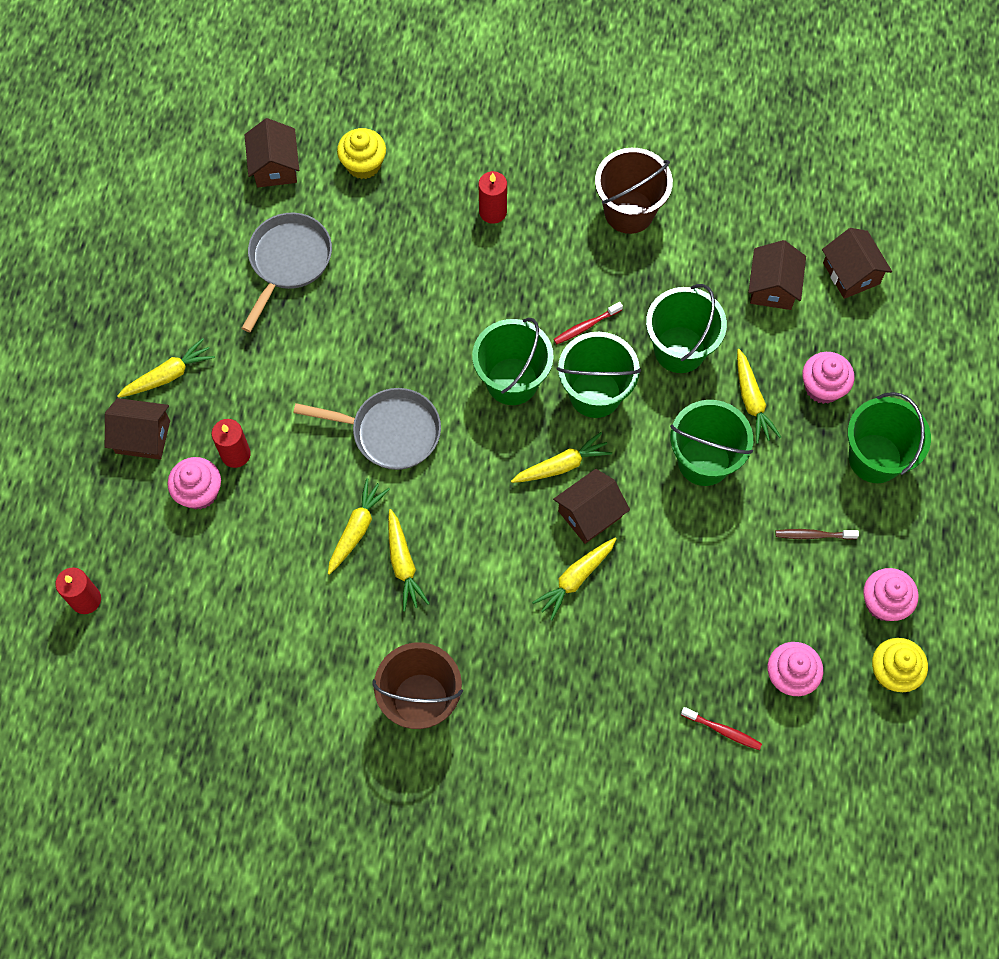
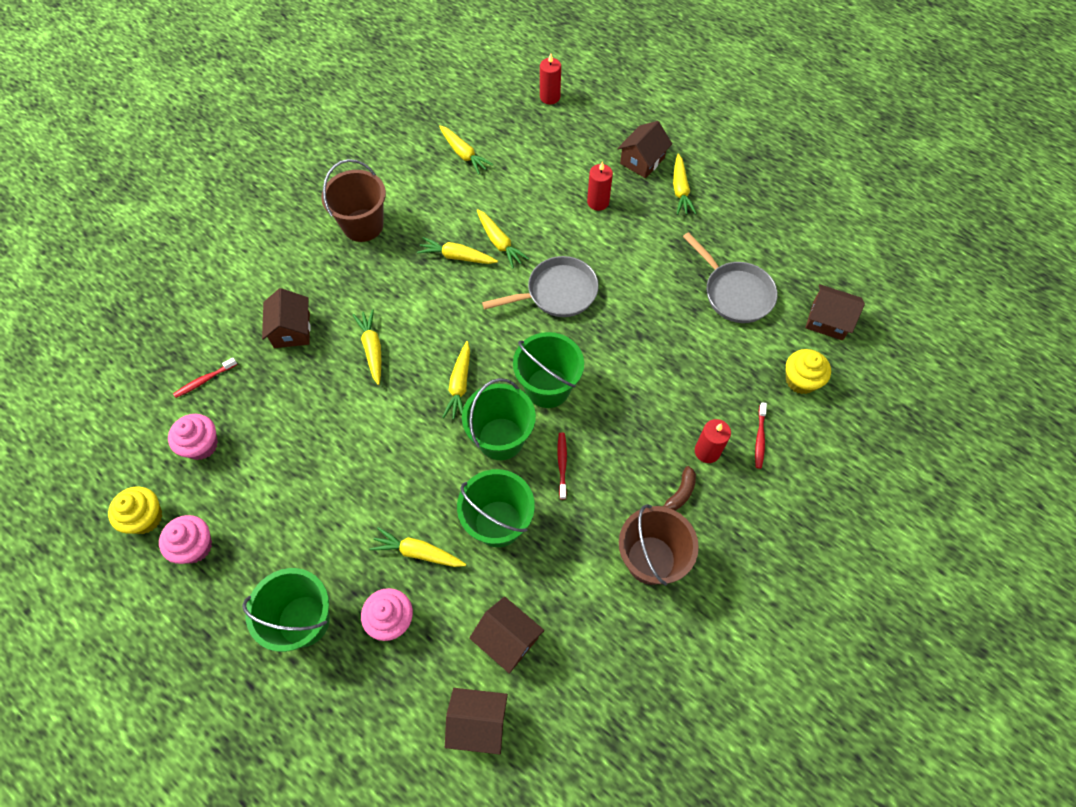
camera: 120 degrees right, 5 degrees down
(199, 492) = (583, 173): pink cupcake -> none
(242, 650) = (463, 154): none -> yellow carrot
(390, 432) = (557, 293): grey pan -> grey pan turned 150 degrees counterclockwise
(451, 174) = (760, 438): none -> red toothbrush
(550, 216) = (680, 493): none -> brown banana
(590, 514) = (411, 383): brown house -> brown house (292, 330)
(704, 461) = (395, 484): green bucket -> none
(813, 535) = (282, 528): brown toothbrush -> none

